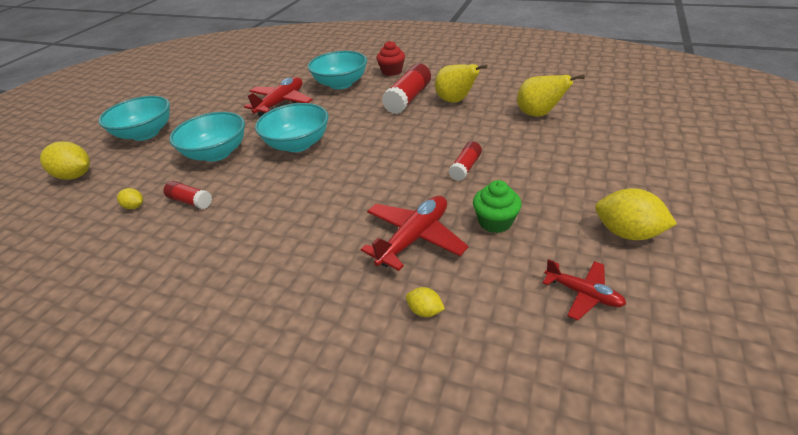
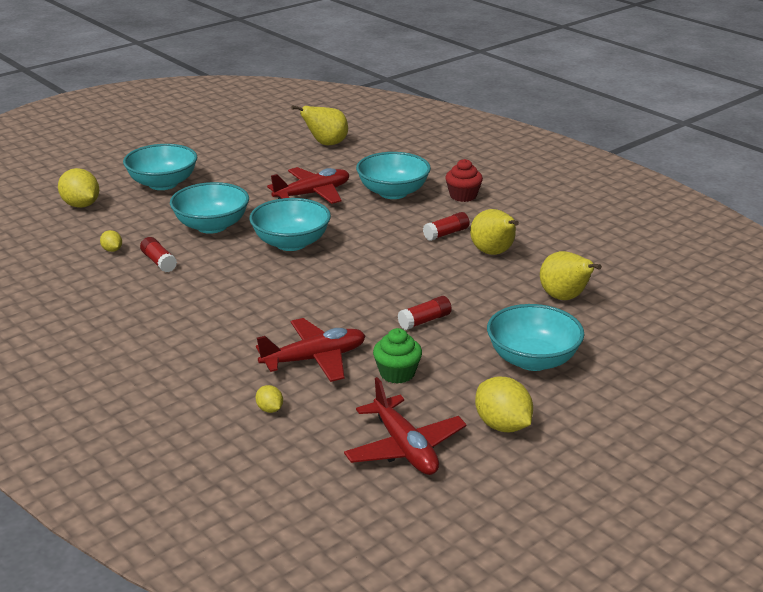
camera: 25 degrees right, 10 degrees down
(259, 67) = (326, 144): none -> yellow pear
(408, 99) = (446, 234): red glue stick -> red glue stick, size x0.57
(576, 167) = (532, 360): none -> turquoise bowl
(583, 294) = (405, 448): red plane -> red plane, size x1.65

